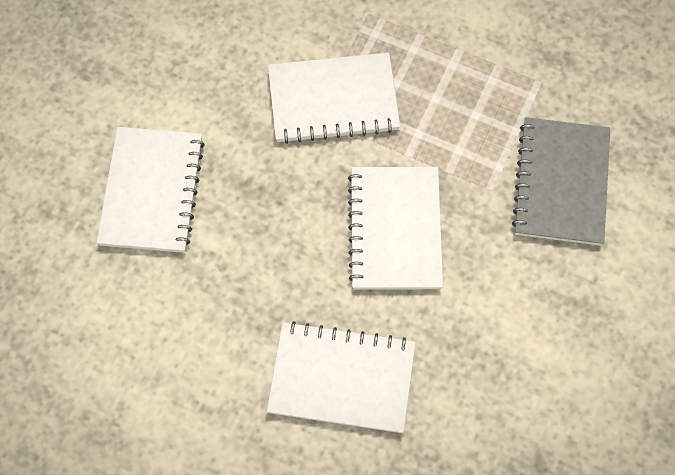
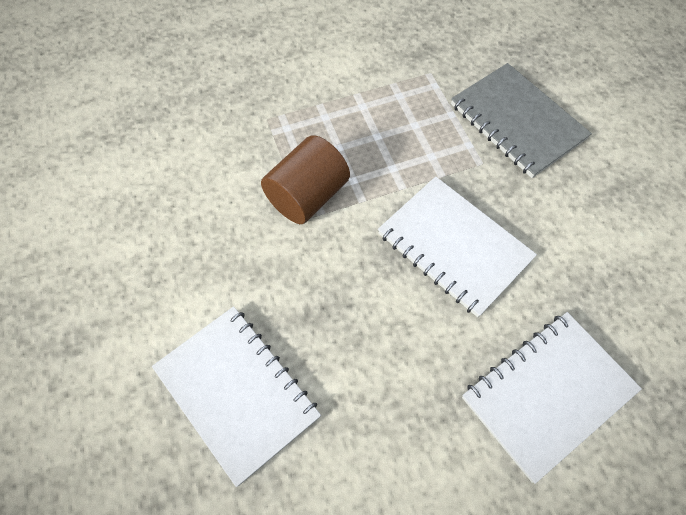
camera: 45 degrees left, 5 degrees down
(333, 100) = (307, 196): white notebook -> brown cylinder

